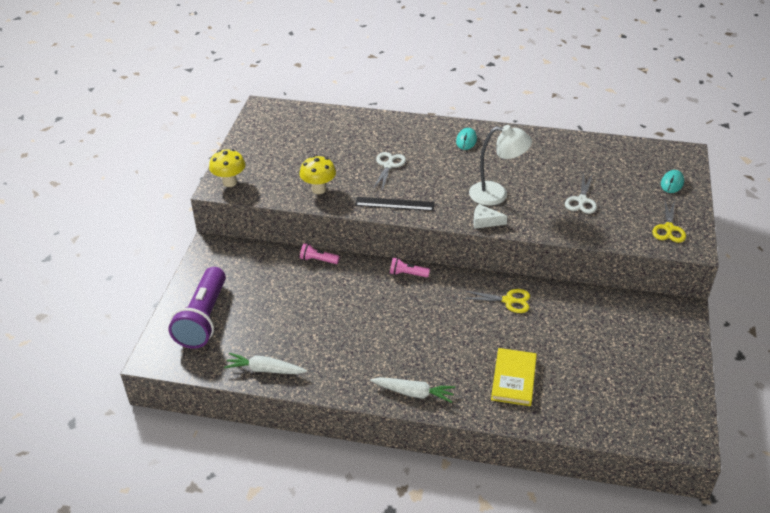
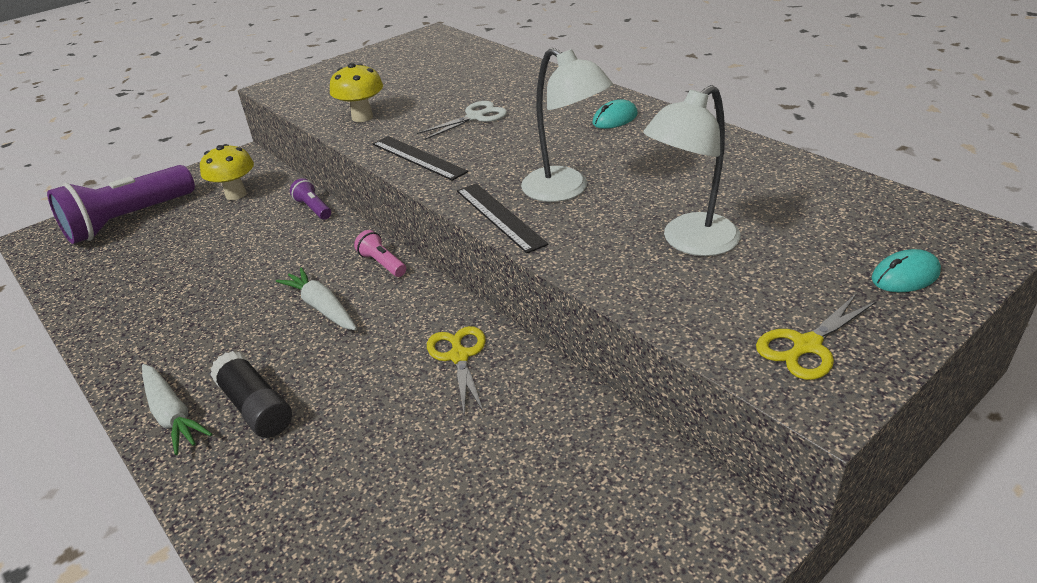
camera: 40 degrees right, 5 degrees down
(229, 182) = (292, 86): yellow mushroom -> yellow mushroom (236, 194)
(265, 370) = (90, 298): white carrot -> white carrot (322, 307)
(318, 260) = (313, 208): pink flashlight -> purple flashlight
(448, 368) = (256, 407): none -> black glue stick
(485, 221) = (500, 216): white cheese -> black ruler
(508, 301) = (459, 356): yellow scissors -> yellow scissors turned 150 degrees counterclockwise
(513, 379) = (311, 475): yellow book -> none
(581, 200) = (690, 242): white scissors -> white lamp

